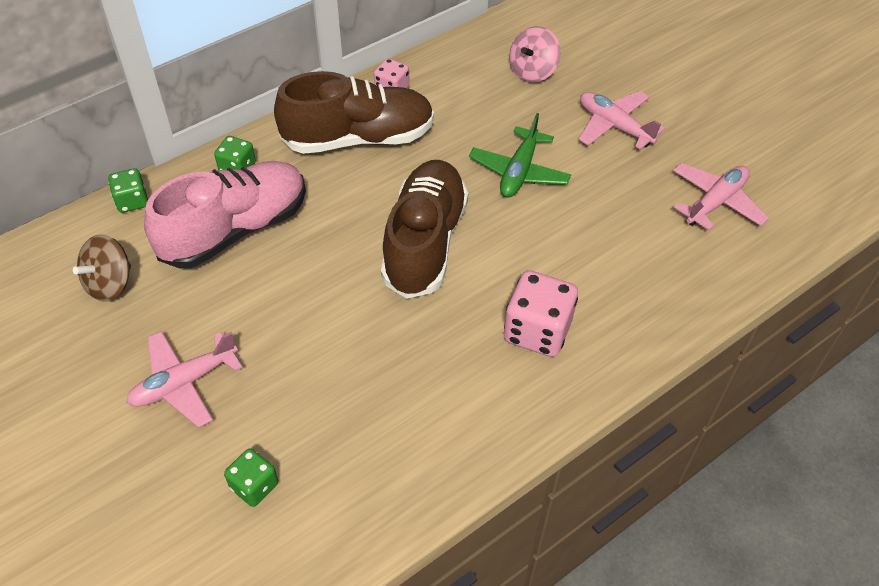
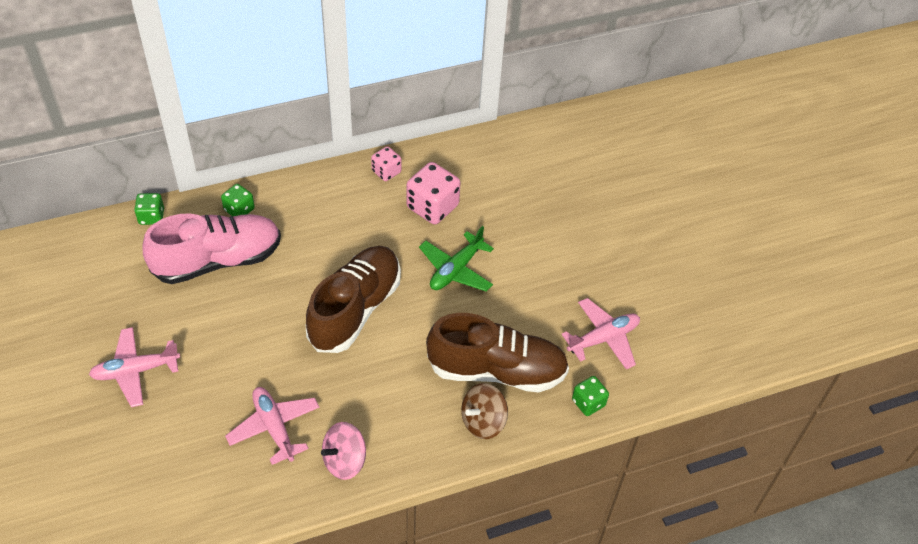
camera: 15 degrees right, 0 degrees up
(110, 284) = (112, 279): brown spinning top -> brown spinning top (483, 421)
(254, 486) = (155, 461): green dice -> green dice (588, 403)
(358, 138) = (342, 208): brown shoe -> brown shoe (497, 370)
(532, 71) = (508, 184): pink spinning top -> pink spinning top (344, 461)
(537, 331) = (408, 405): pink dice -> pink dice (432, 207)
(614, 126) = (552, 250): pink plane -> pink plane (274, 427)

